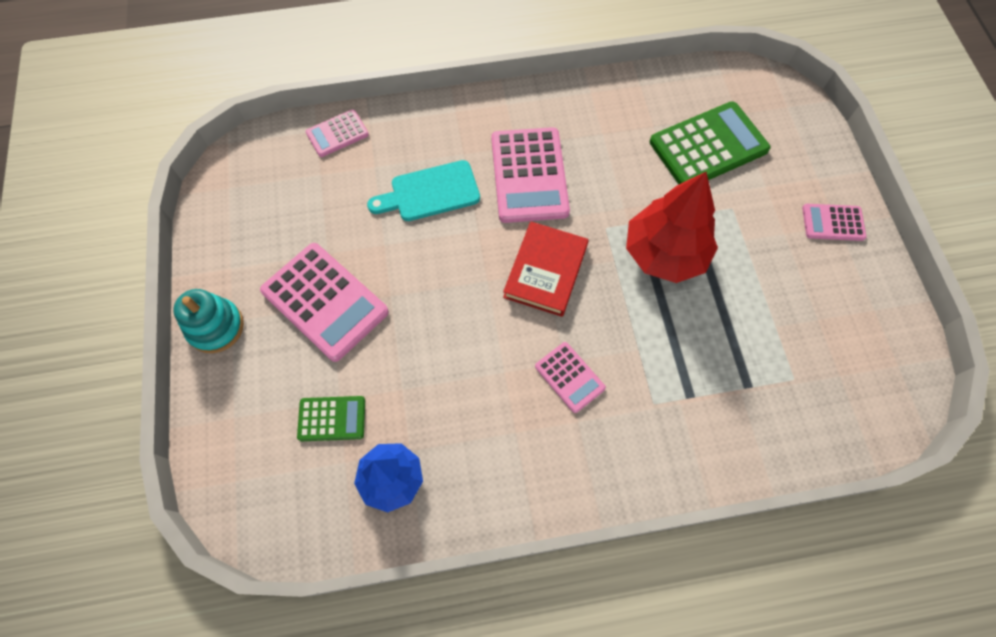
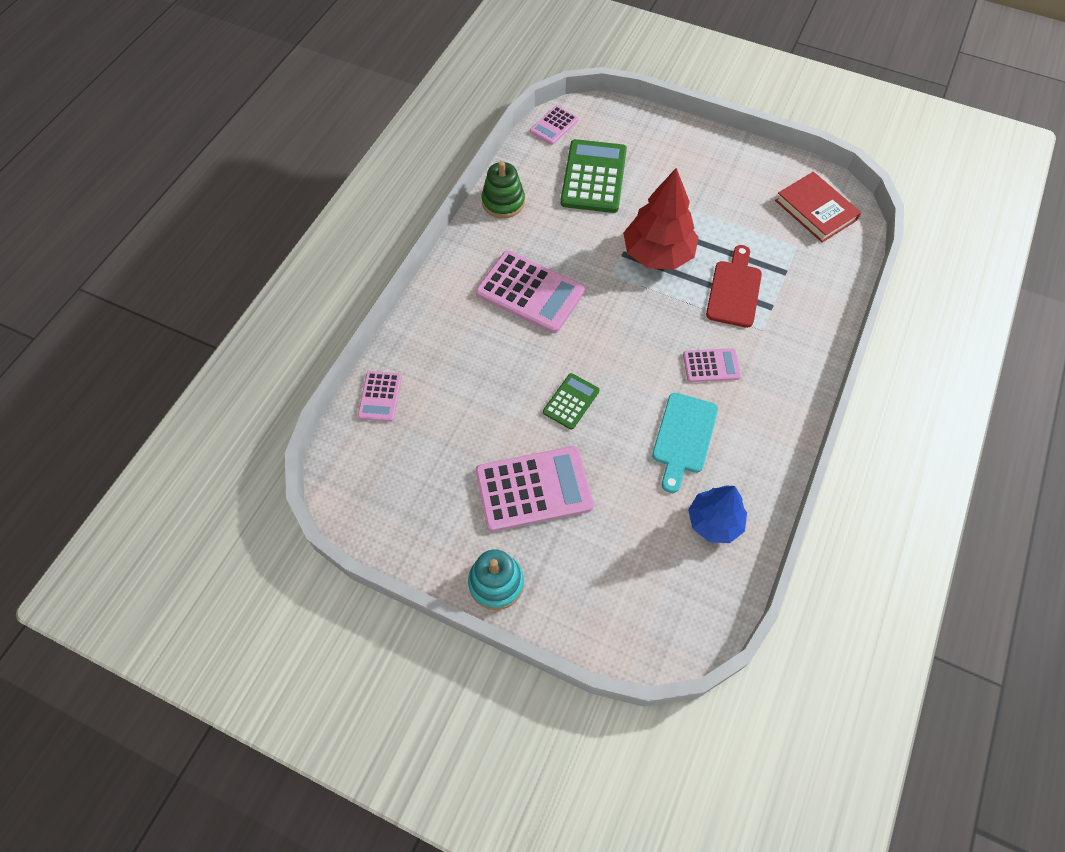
camera: 55 degrees left, 5 degrees down
(332, 419) = (639, 537): green calculator -> green calculator (571, 401)
(430, 192) = (492, 363): turquoise cutting board -> turquoise cutting board (683, 437)
(545, 271) = (618, 330): red book -> red book (815, 210)
(611, 95) = (503, 202): none -> green stacking toy
(681, 348) = (734, 290): none -> red cutting board
(833, 222) = (704, 153): pink calculator -> pink calculator (554, 126)

